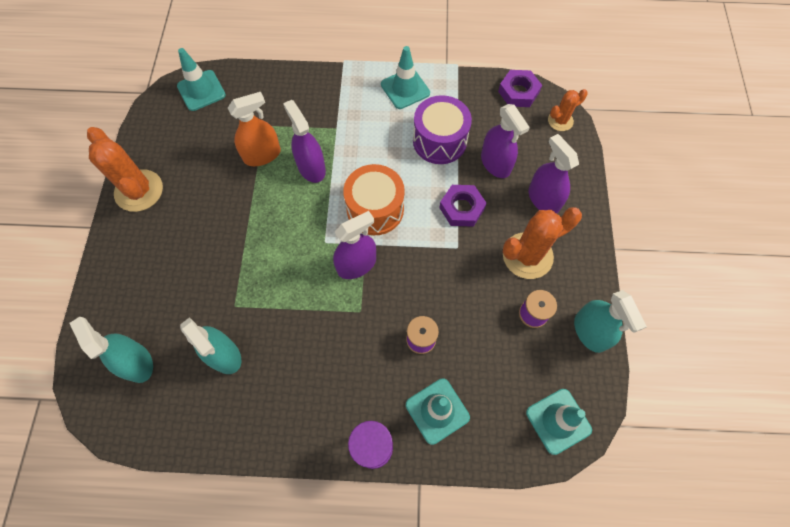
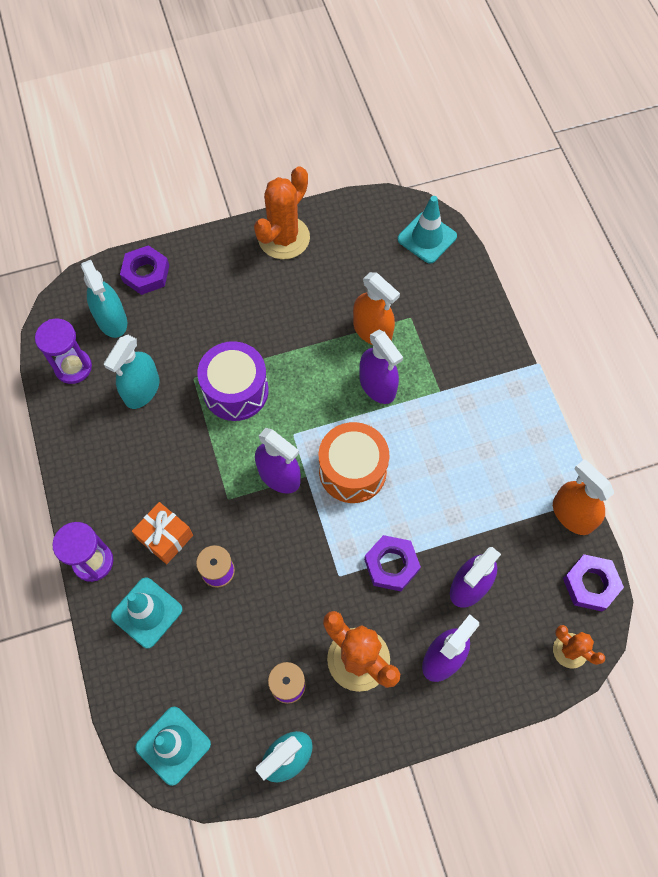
camera: 70 degrees right, 0 degrees up
(105, 317) = (146, 273): none -> purple nut
(137, 362) = (112, 320): turquoise spray bottle -> turquoise spray bottle turned 120 degrees clockwise
(168, 414) = (73, 367): none -> purple hourglass
(311, 168) = (377, 385): purple spray bottle -> purple spray bottle turned 105 degrees clockwise
(374, 375) = (165, 537): none -> orange gift
(405, 89) = (530, 446): turquoise traffic cone -> none
(439, 141) = (473, 510): purple drum -> purple drum (235, 390)
(465, 83) = (572, 515): none -> orange spray bottle

